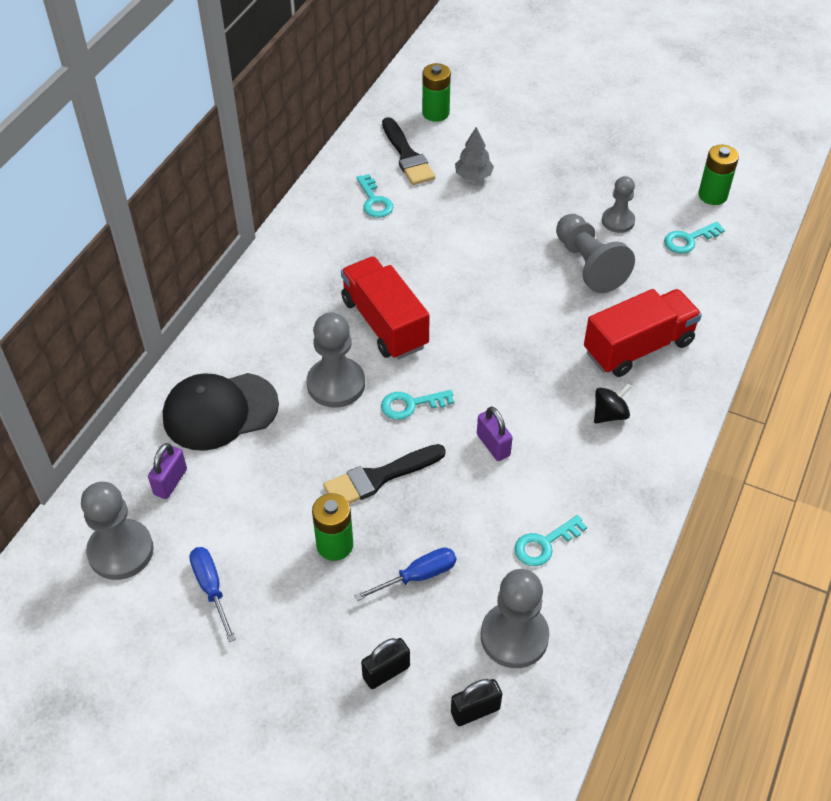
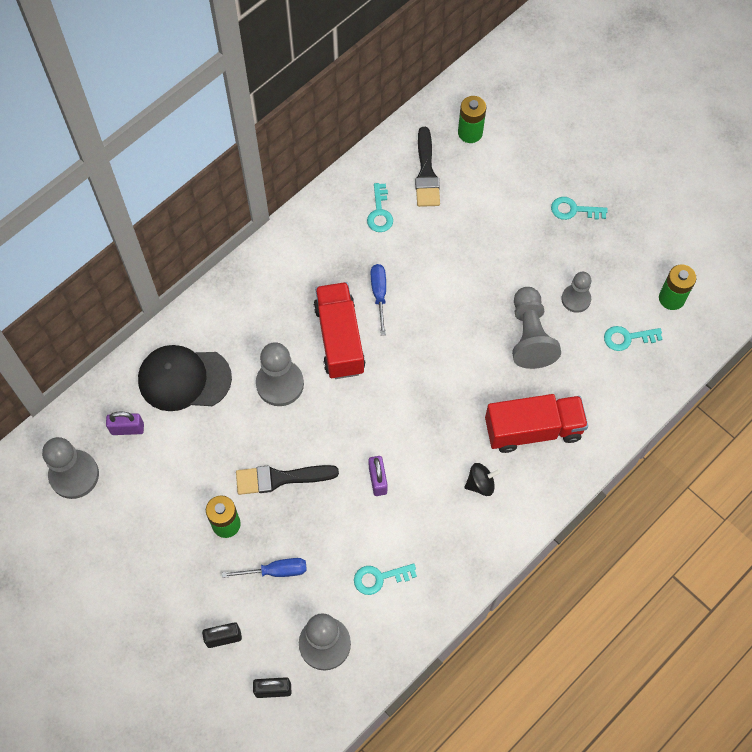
camera: 20 degrees right, 15 degrees up
(170, 482) = (127, 429): purple padlock -> purple padlock turned 45 degrees clockwise
(211, 588) = (126, 528): blue screwdriver -> blue screwdriver (379, 294)
(411, 404) = (330, 422): turquoise key -> turquoise key (574, 210)
(473, 176) = (473, 212): grey tree -> none

